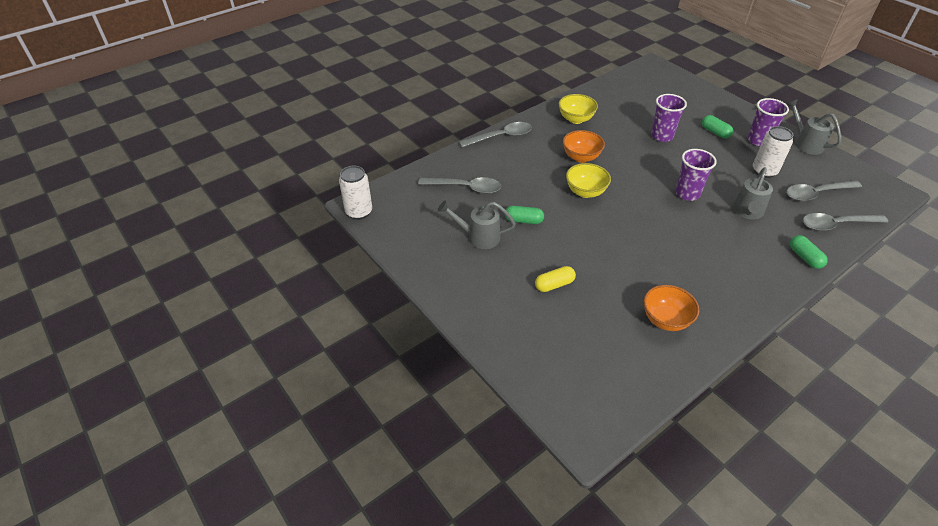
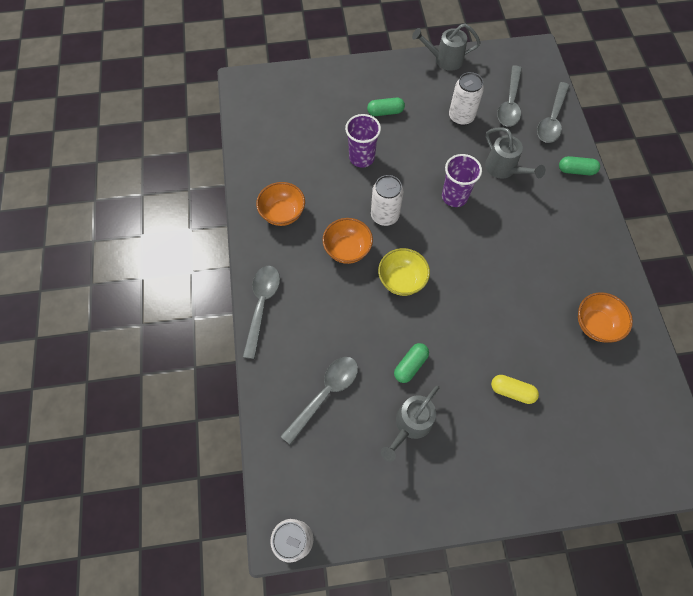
camera: 60 degrees left, 20 degrees up
(554, 284) = (512, 391): yellow capsule -> yellow capsule turned 75 degrees counterclockwise
(576, 119) = (283, 213): yellow bowl -> orange bowl
(628, 164) = (384, 216): none -> white can
(758, 140) = (418, 89): purple cup -> none

